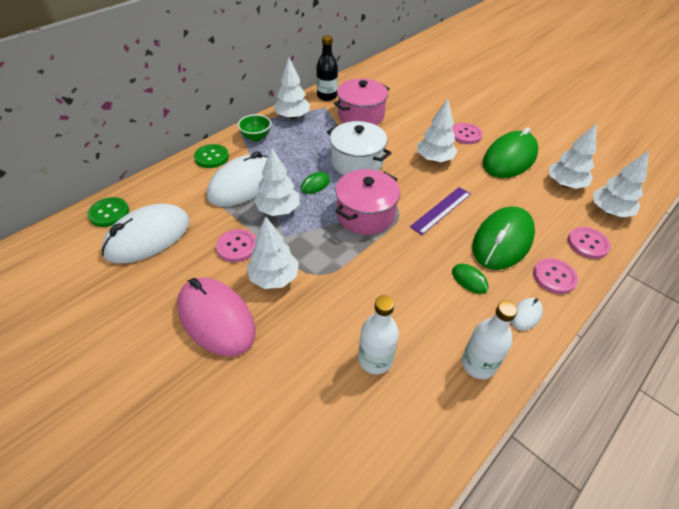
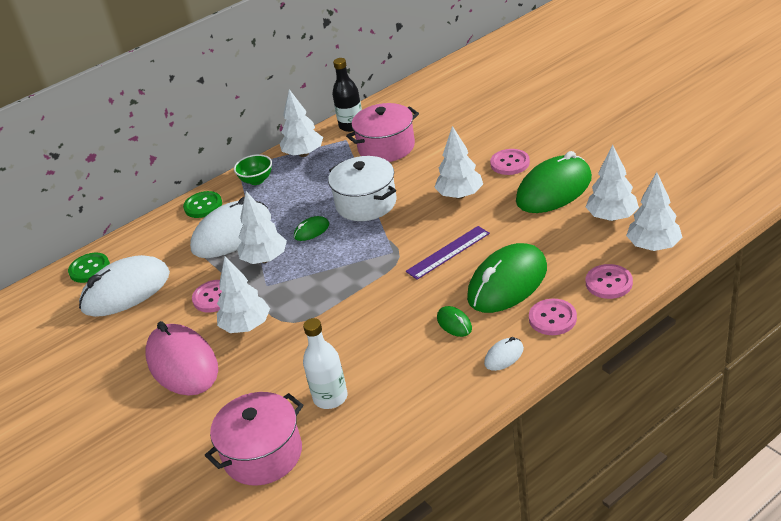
camera: 15 degrees right, 10 degrees down
(365, 215) = (359, 261): pink pot -> pink pot (263, 454)
(478, 364) = (434, 401): white bottle -> none

